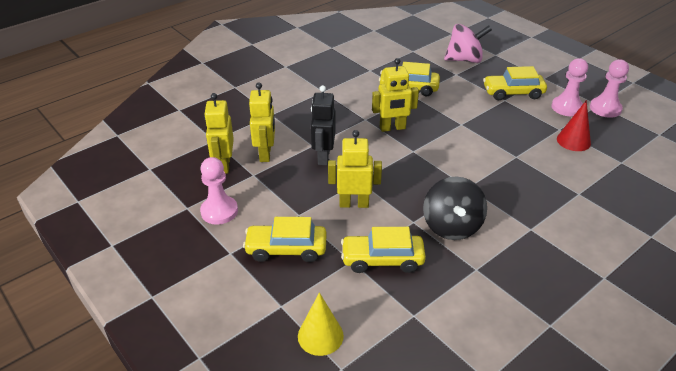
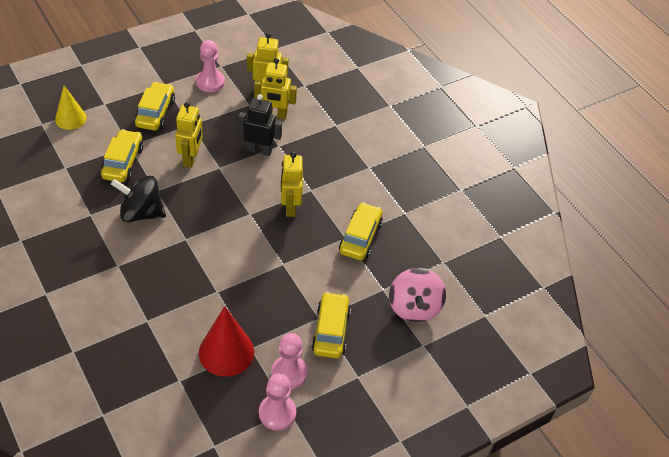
camera: 95 degrees right, 10 degrees up
(573, 141) = (226, 352): red cone -> red cone, size x1.51

